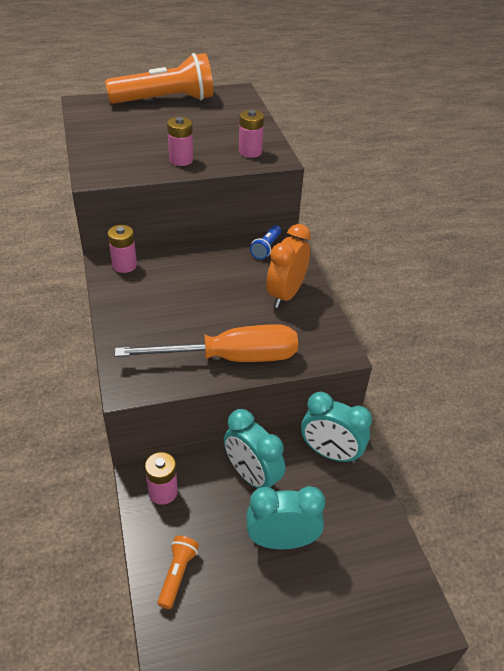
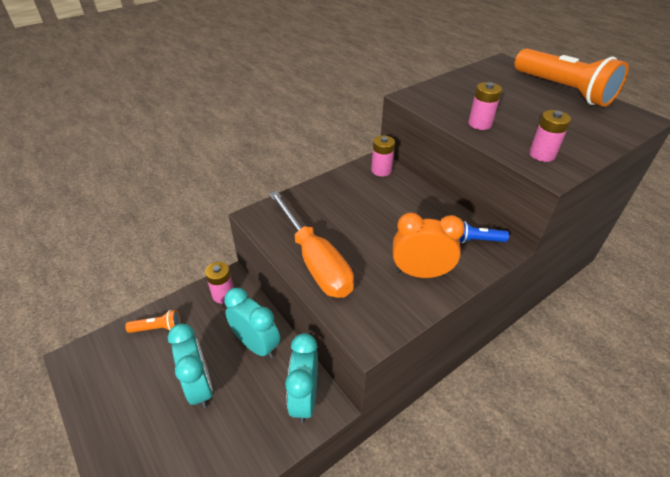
camera: 70 degrees right, 0 degrees up
(252, 476) = (256, 345): turquoise clock -> turquoise clock turned 105 degrees clockwise

